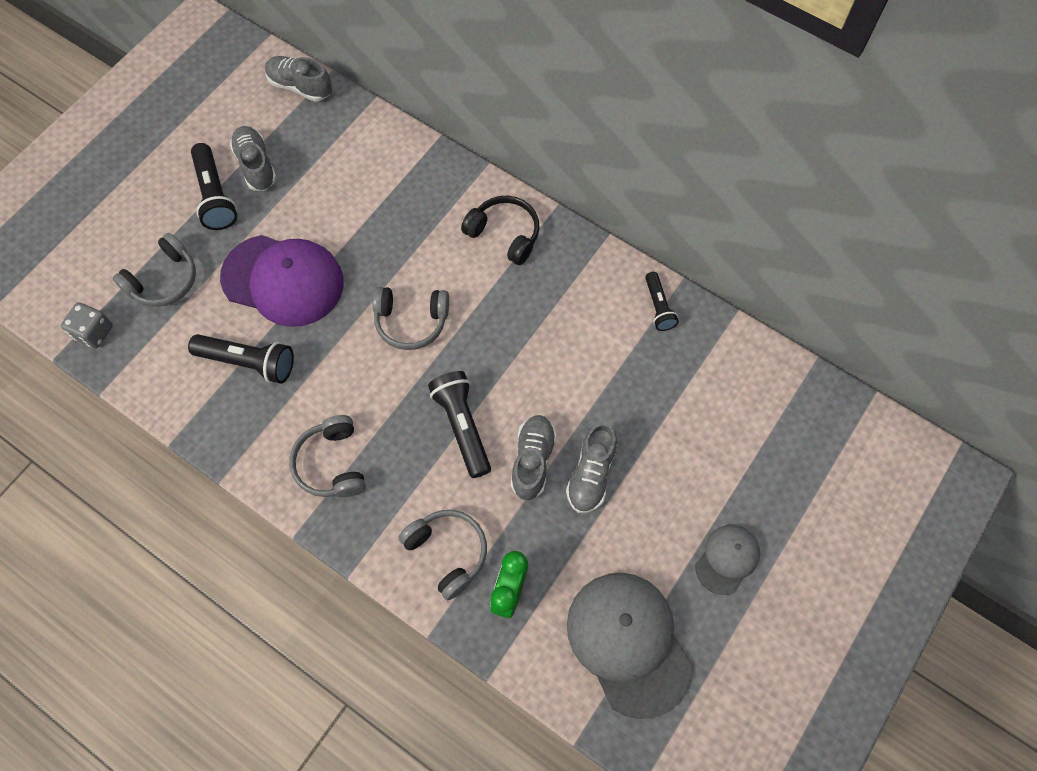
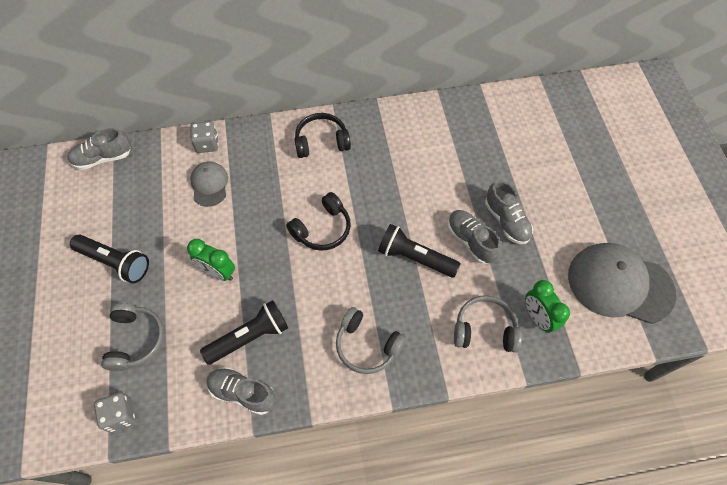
camera: 45 degrees left, 5 degrees down
(256, 165) = (124, 223): grey shoe -> grey shoe (243, 393)
(283, 280) = (218, 272): purple cap -> green clock
(399, 147) = (207, 144): none -> grey dice
(411, 321) = (322, 229): grey headphones -> black headphones
(658, 307) = (442, 113): black flashlight -> none
(727, 559) = (612, 201): grey cap -> grey cap (209, 184)

